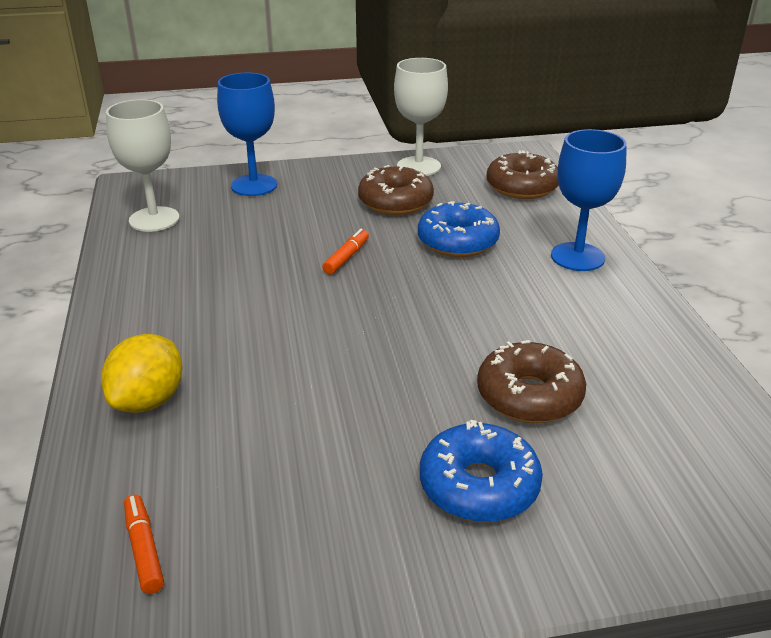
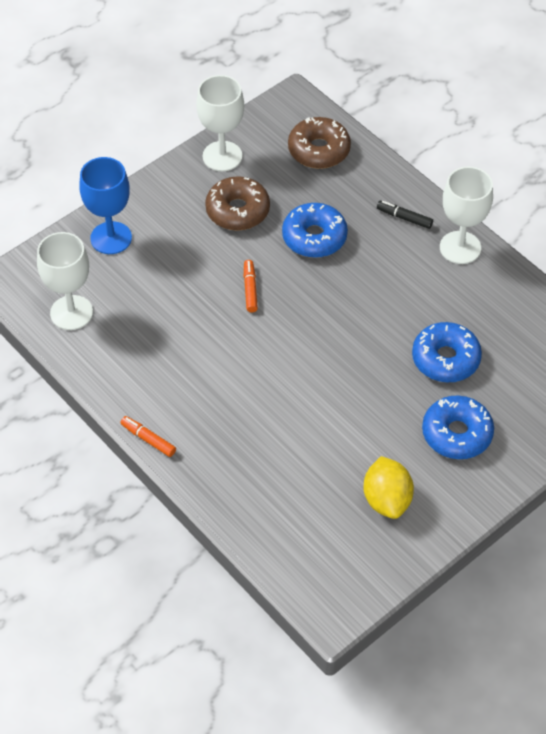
camera: 30 degrees left, 20 degrees up
(144, 549) = (321, 552): orange marker -> orange marker (148, 439)
(148, 400) = (233, 468): yellow lemon -> yellow lemon (387, 500)
(529, 396) = (445, 359): brown donut -> blue donut
(577, 257) = (404, 218): blue goblet -> black marker
(631, 300) = (460, 247): none -> white goblet

